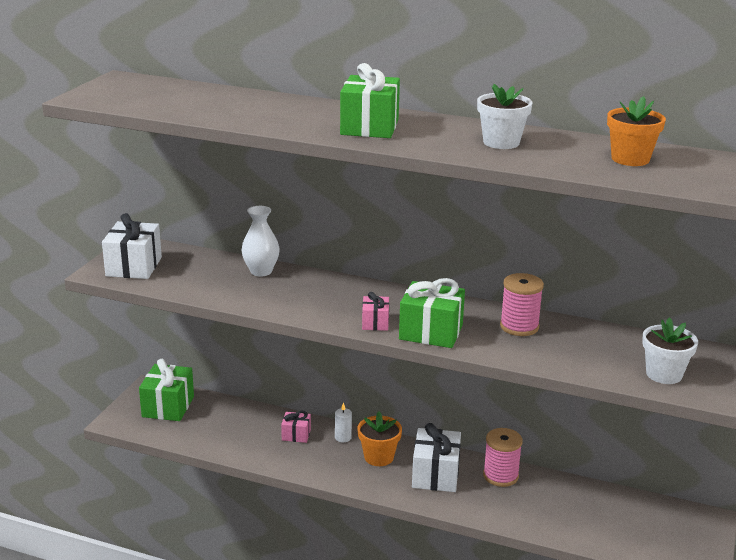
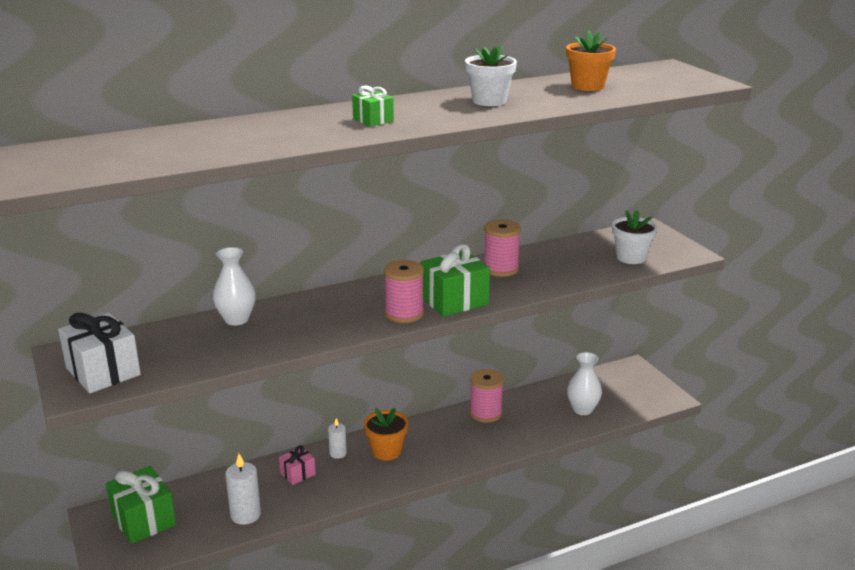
camera: 45 degrees left, 0 degrees up
(226, 441) = (245, 515): none -> white candle
(369, 127) = (373, 120): green gift -> green gift, size x0.54
(375, 323) = (404, 314): pink gift -> pink spool
(435, 475) = (444, 439): white gift -> none
(593, 524) = (582, 409): none -> white vase

